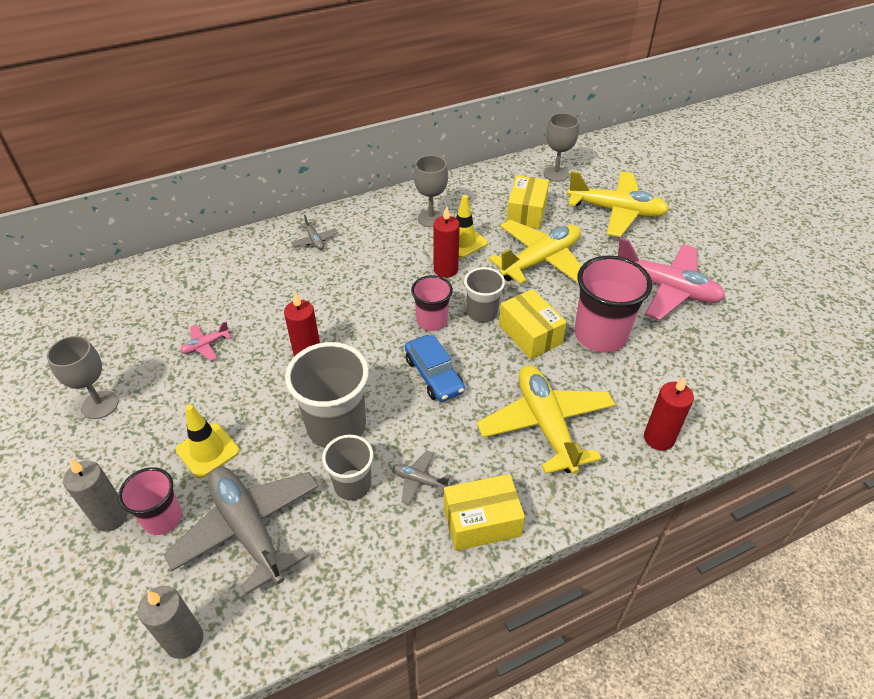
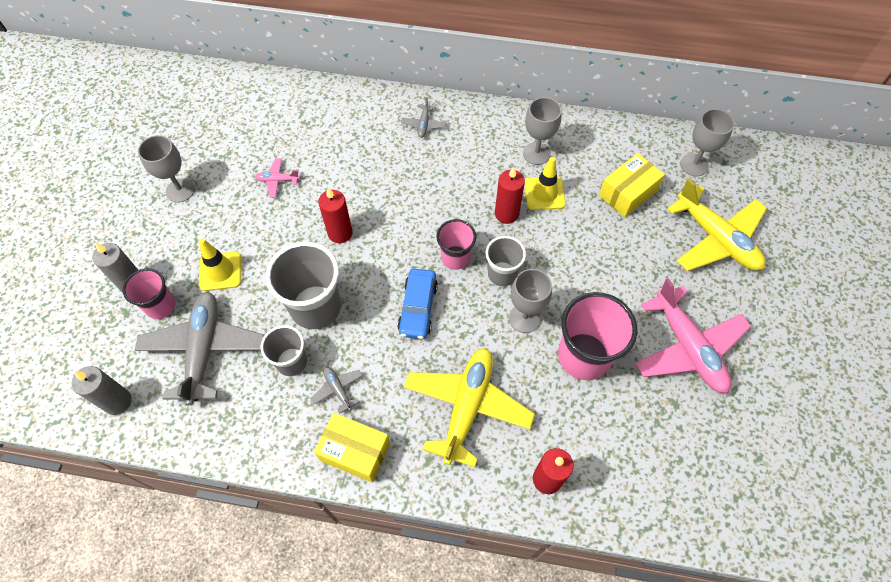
camera: 35 degrees right, 15 degrees up
(530, 334) = (524, 318): yellow box -> grey goblet
(540, 261) = (596, 251): yellow plane -> none

